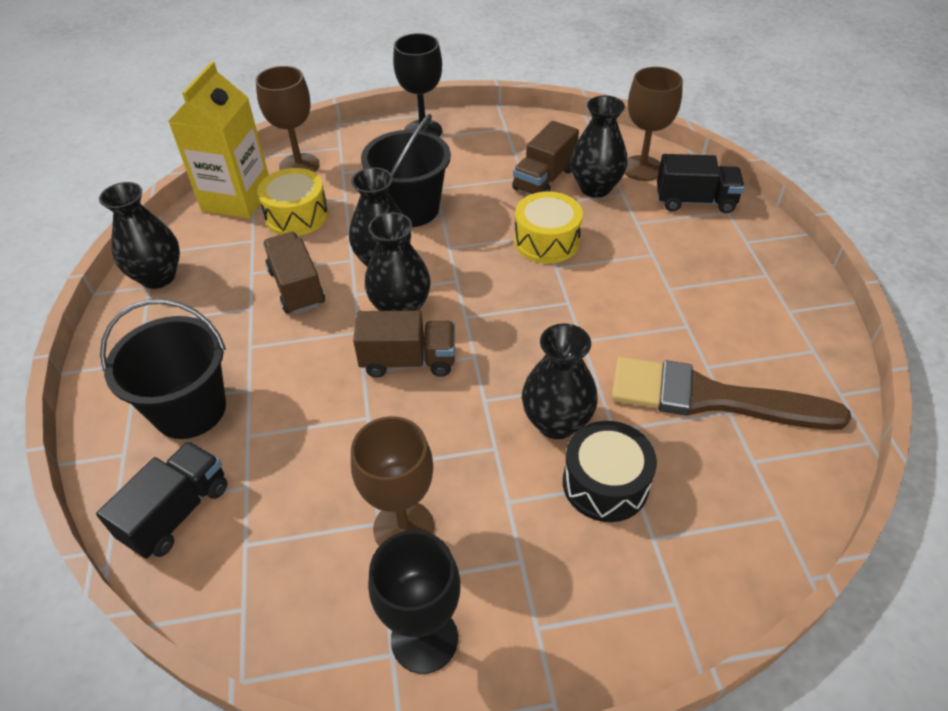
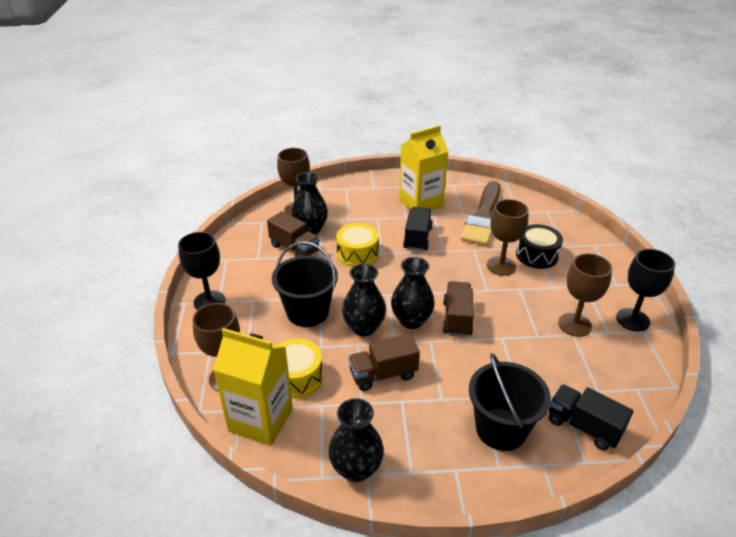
camera: 85 degrees left, 10 degrees down
(556, 422) = (501, 266): black vase -> brown goblet
(695, 201) = (335, 196): black truck -> black truck (417, 238)
(721, 305) = (420, 203): none -> yellow carton

